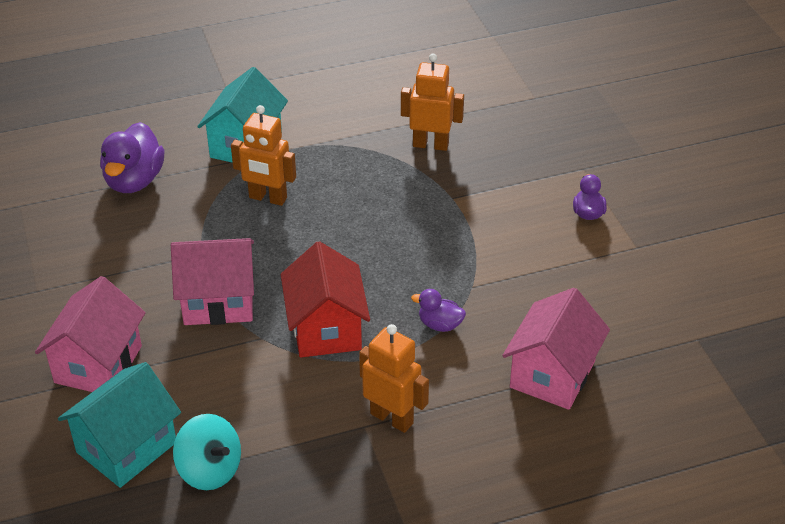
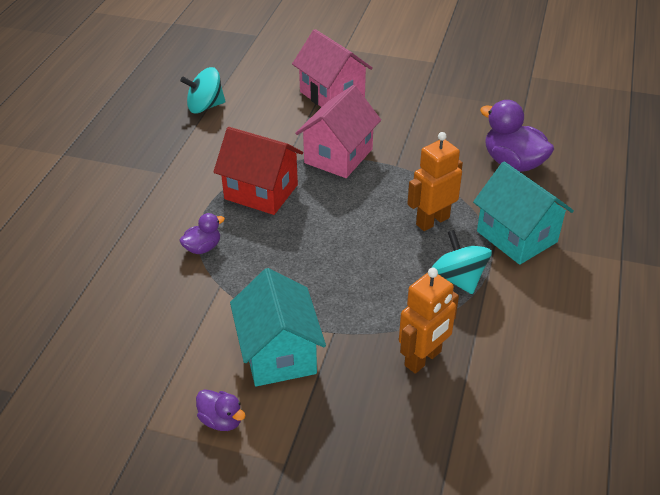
camera: 125 degrees right, 0 degrees up
(126, 447) = (256, 85): turquoise house -> turquoise house (279, 353)
(328, 158) = (458, 278): none -> turquoise spinning top
(392, 418) = (154, 186): orange robot -> none
(552, 374) = (92, 280): pink house -> none

